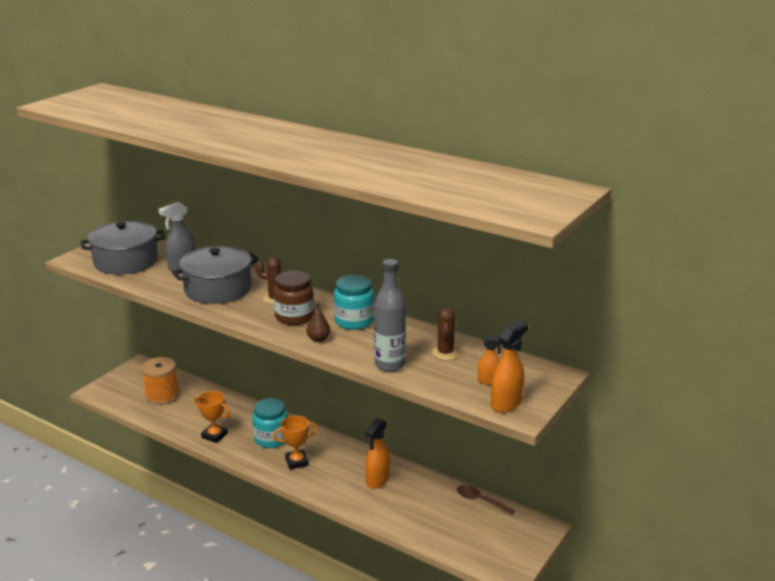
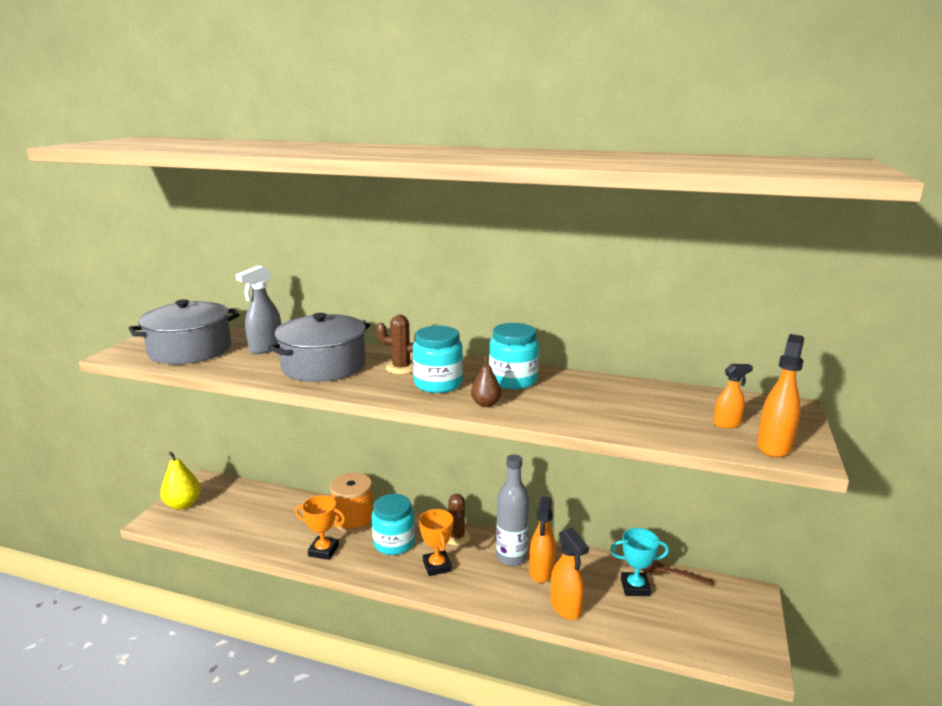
camera: 15 degrees left, 5 degrees down
(120, 382) = (183, 504): none -> yellow pear
(162, 396) = (241, 513): orange spool -> orange spool (354, 520)
(294, 317) = (438, 384): brown jar -> turquoise jar
(297, 462) = (437, 566): orange trophy -> orange trophy turned 75 degrees counterclockwise
(381, 509) = (565, 607): none -> orange spray bottle
(390, 365) = (596, 421): grey bottle -> grey bottle (511, 557)
(445, 353) = (647, 400): brown cactus -> brown cactus (456, 537)
(446, 505) = (635, 587): none -> turquoise trophy

